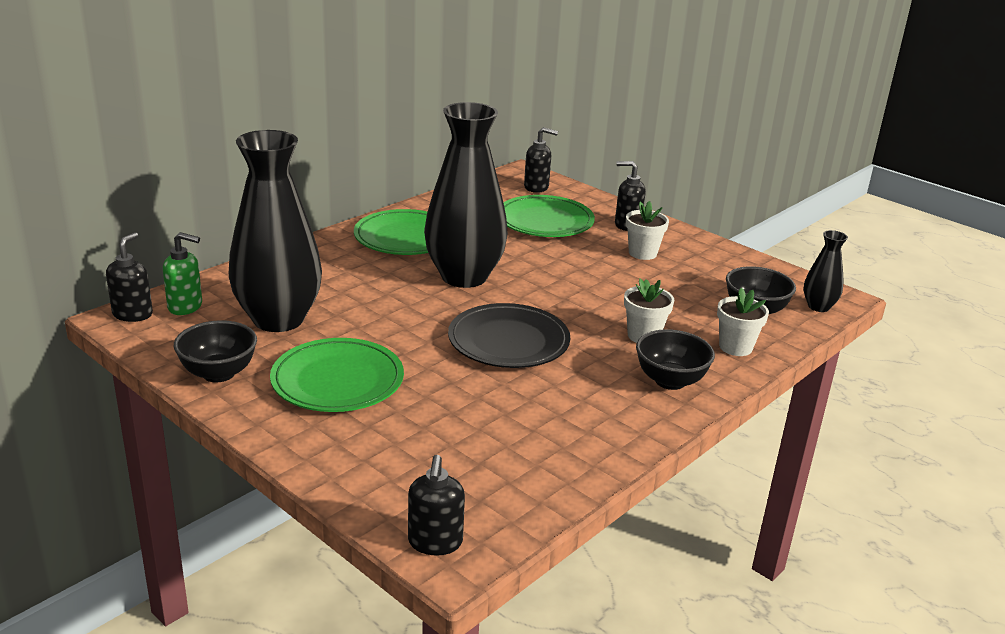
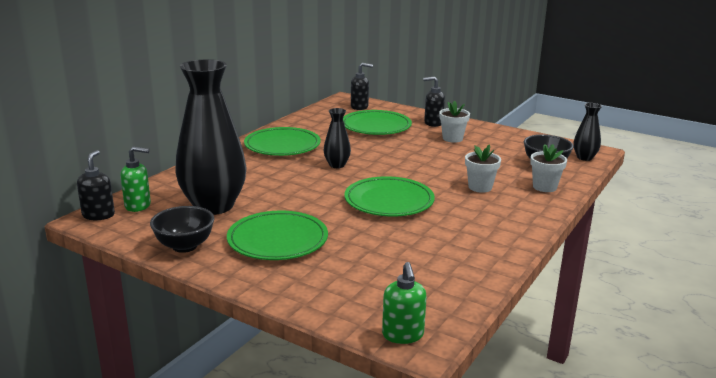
camera: 10 degrees left, 5 degrees down
(435, 542) = (403, 335): black soap dispenser -> green soap dispenser
(464, 277) = (337, 165): black vase -> black vase, size x0.45
(508, 341) = (389, 201): black plate -> green plate
(670, 381) = (512, 212): black bowl -> none

